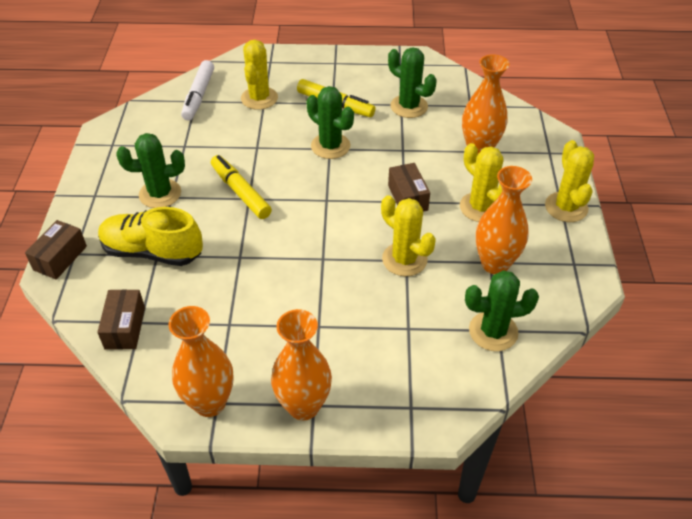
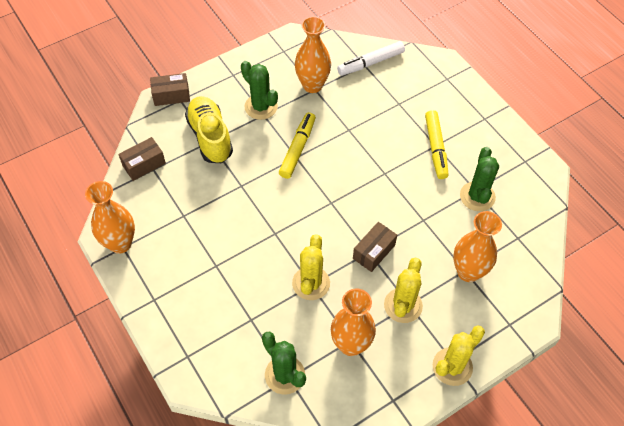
camera: 55 degrees right, 10 degrees up
(259, 98) = (400, 98): yellow cactus -> none
(303, 406) = (149, 294): orange vase -> orange vase (312, 85)
(330, 146) = (387, 172): green cactus -> none

